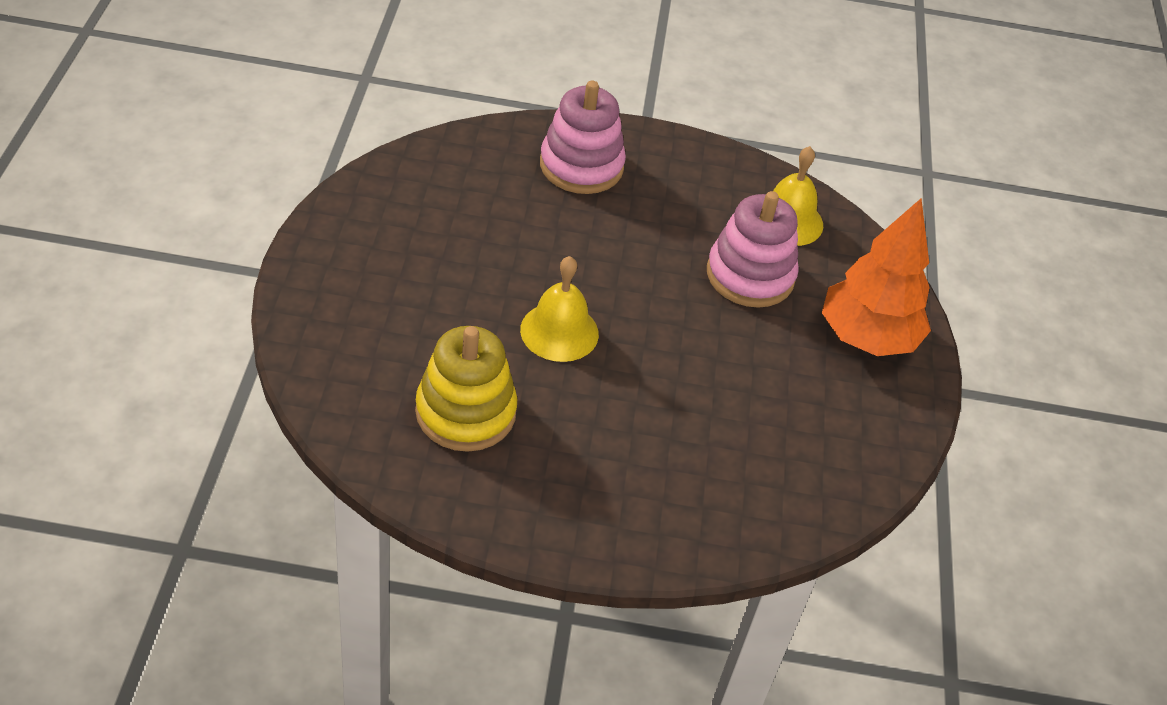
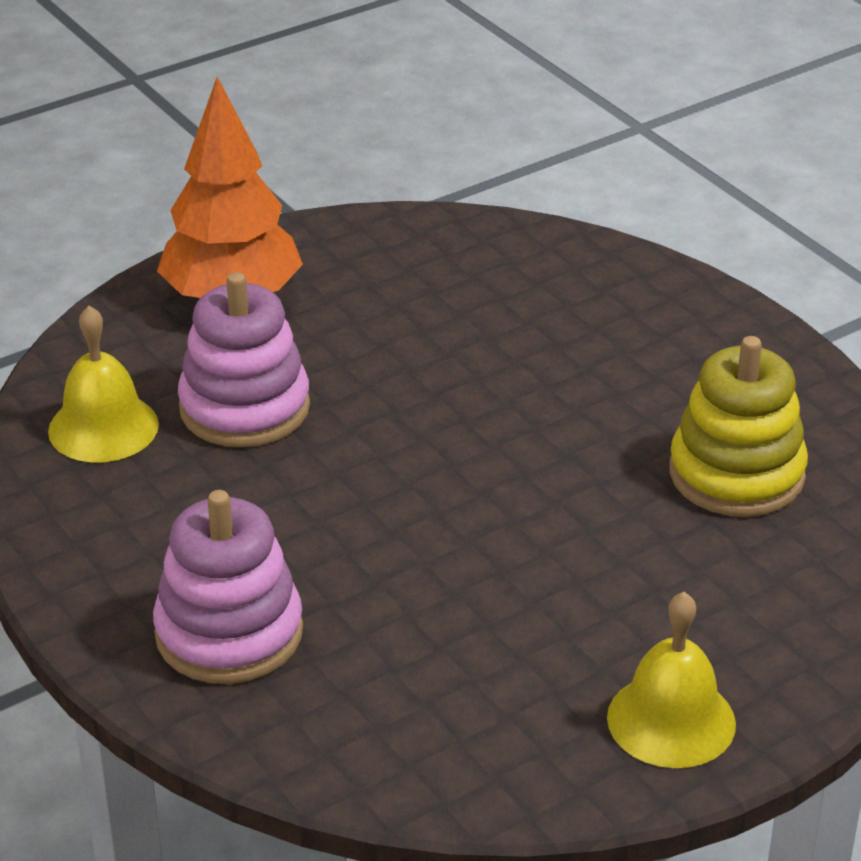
camera: 125 degrees left, 10 degrees down
(559, 331) = (535, 482): yellow bell -> yellow bell (671, 720)

